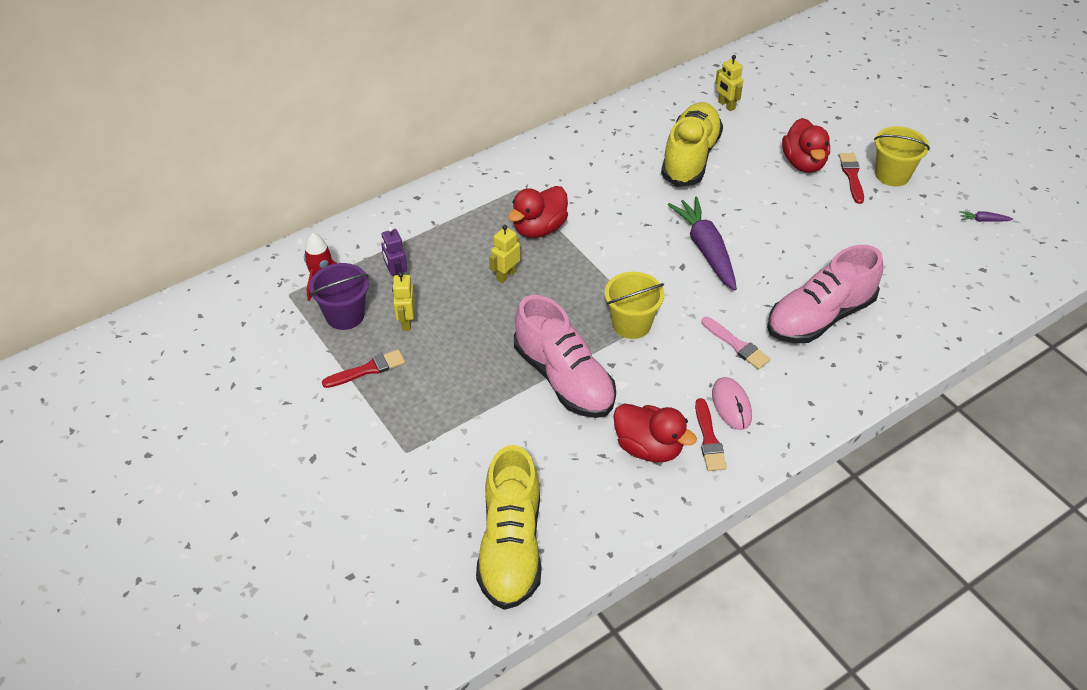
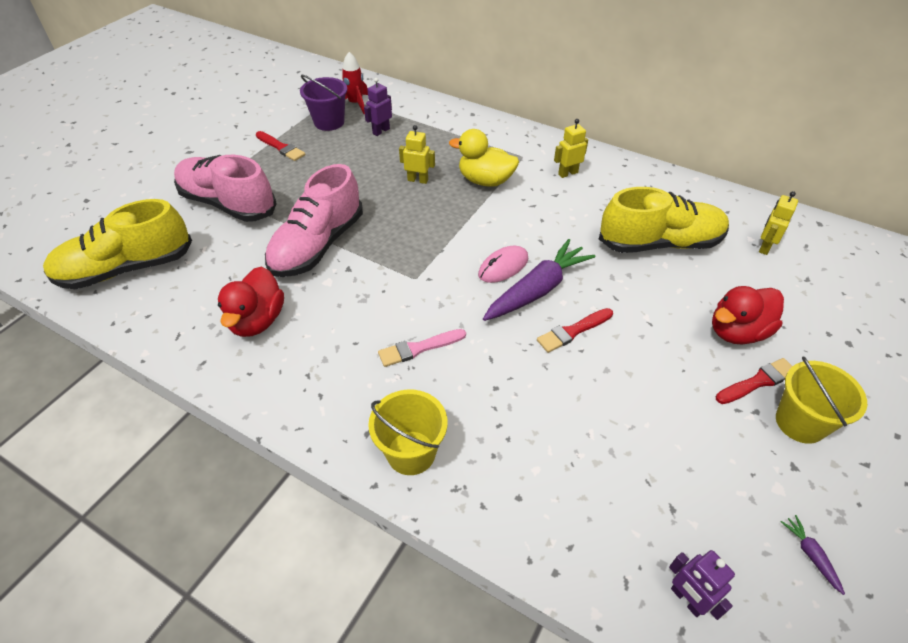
camera: 65 degrees right, 0 degrees up
(406, 322) = (337, 149): yellow robot -> yellow robot (567, 173)
(539, 228) = (485, 181): red duck -> yellow duck
(631, 324) = (404, 267): yellow bucket -> yellow bucket (411, 453)
(709, 439) = (283, 360): red brush -> red brush (573, 331)
(731, 405) = (334, 366): pink mouse -> pink mouse (503, 266)
(736, 345) = (418, 348): pink brush -> pink brush turned 45 degrees clockwise
(819, 317) = (501, 408): pink shoe -> pink shoe (228, 204)
(994, 286) = (686, 599): none -> purple robot

